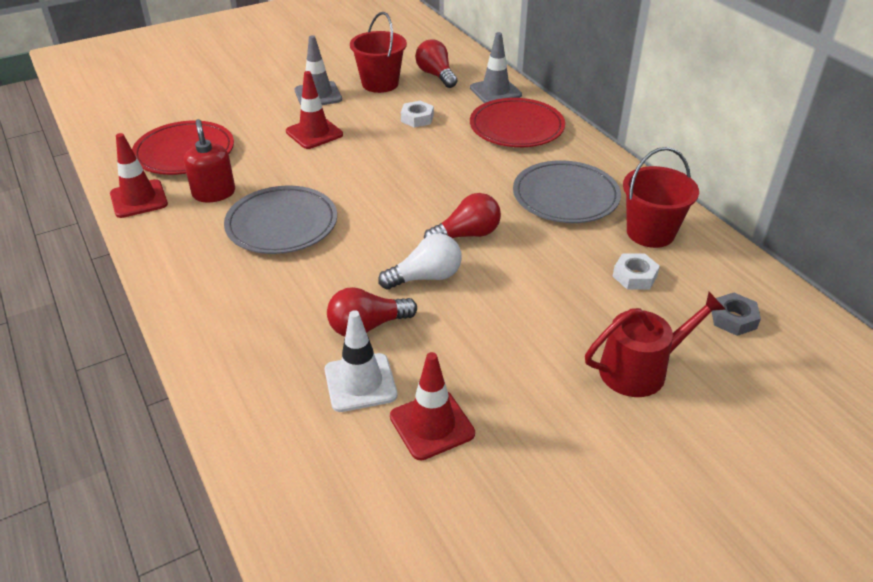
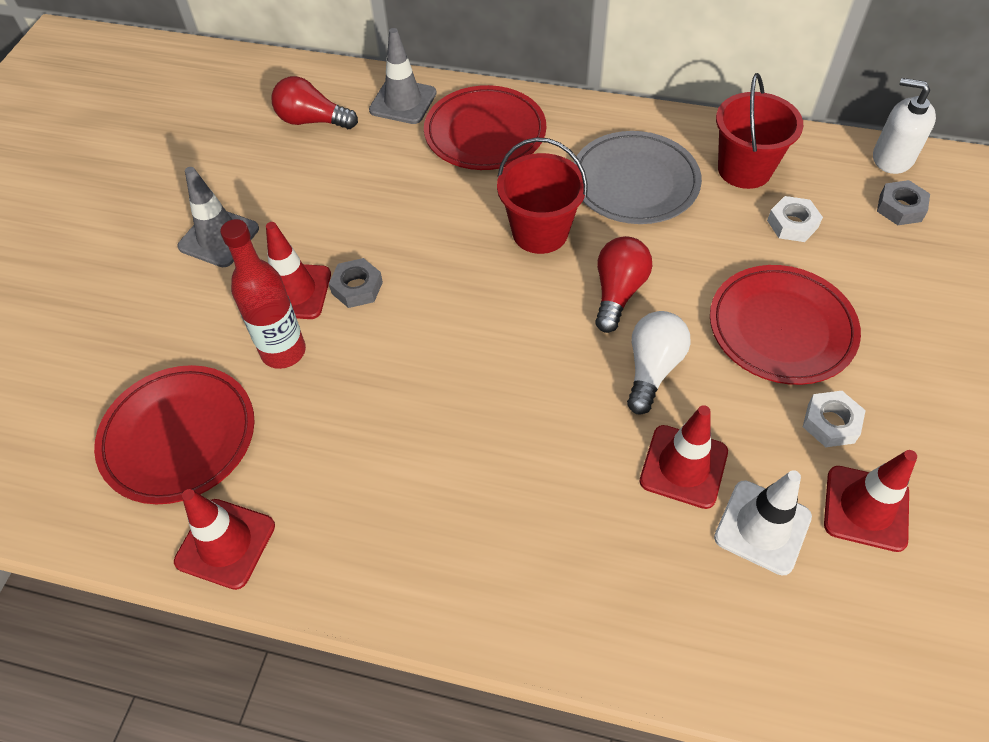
camera: 45 degrees left, 15 degrees up
(214, 193) = (303, 458): red soap dispenser -> none
(272, 151) = (283, 352): none -> red bottle
(282, 224) = (438, 431): grey plate -> none
(343, 149) = (357, 287): none -> grey nut
(367, 326) = (683, 466): red light bulb -> red traffic cone
(380, 83) = (267, 173): red bucket -> red bucket (540, 232)
(417, 118) = (375, 191): white nut -> white nut (830, 423)
(534, 315) = (781, 328): none -> red plate
(640, 369) = (911, 311): red watering can -> none
(778, 292) = (892, 158): none -> white soap dispenser

